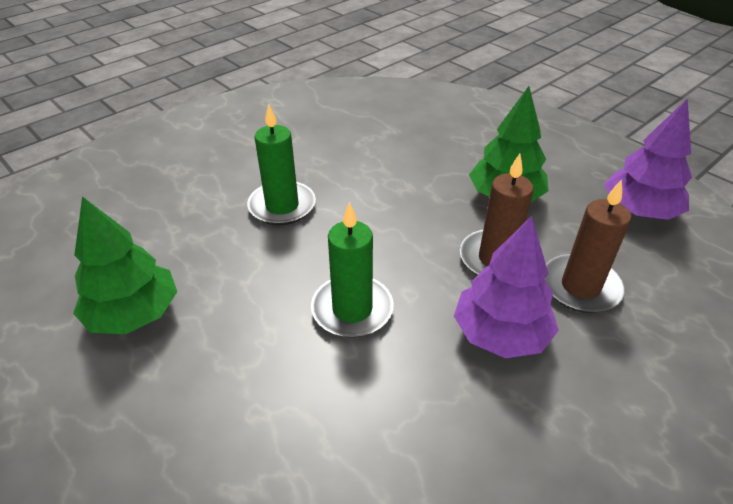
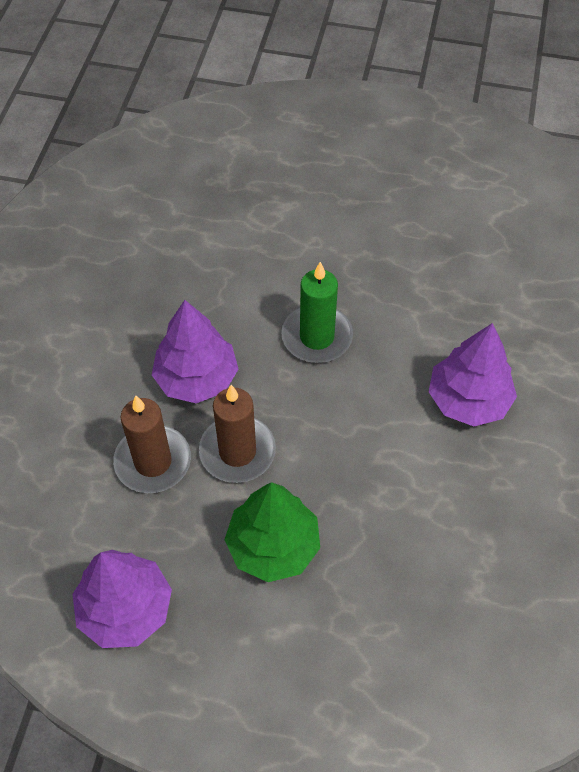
camera: 145 degrees right, 15 degrees up
(134, 314) = (458, 249): green tree -> none
(282, 206) = (468, 400): green candle -> purple tree

